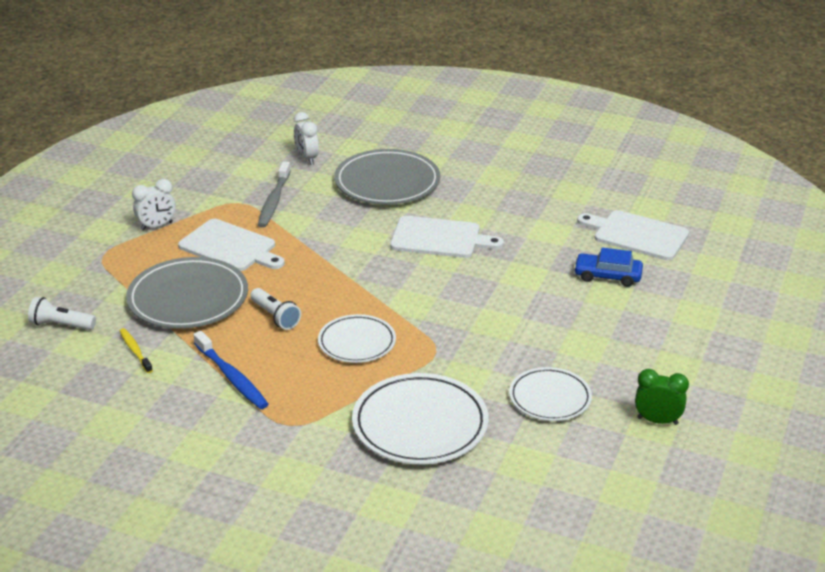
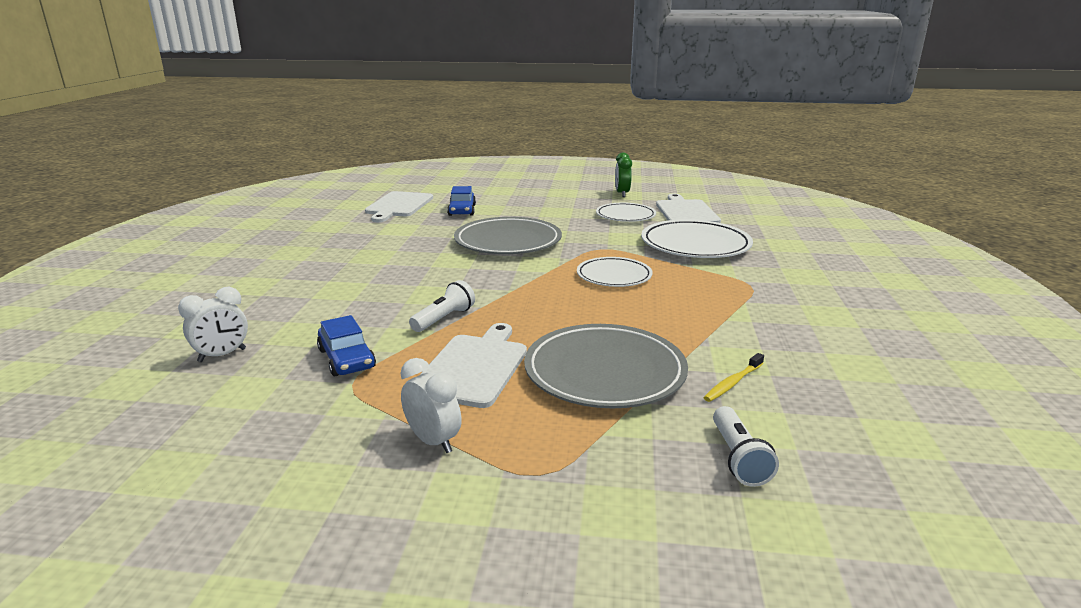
camera: 105 degrees left, 10 degrees down
(232, 377) = (718, 319): blue toothbrush -> none
(274, 201) = (346, 359): grey toothbrush -> blue car
(275, 317) = (602, 316): white flashlight -> white flashlight (444, 319)
(387, 182) = (300, 298): grey plate -> grey plate (508, 241)
(439, 238) = (420, 264): white cutting board -> white cutting board (685, 212)

